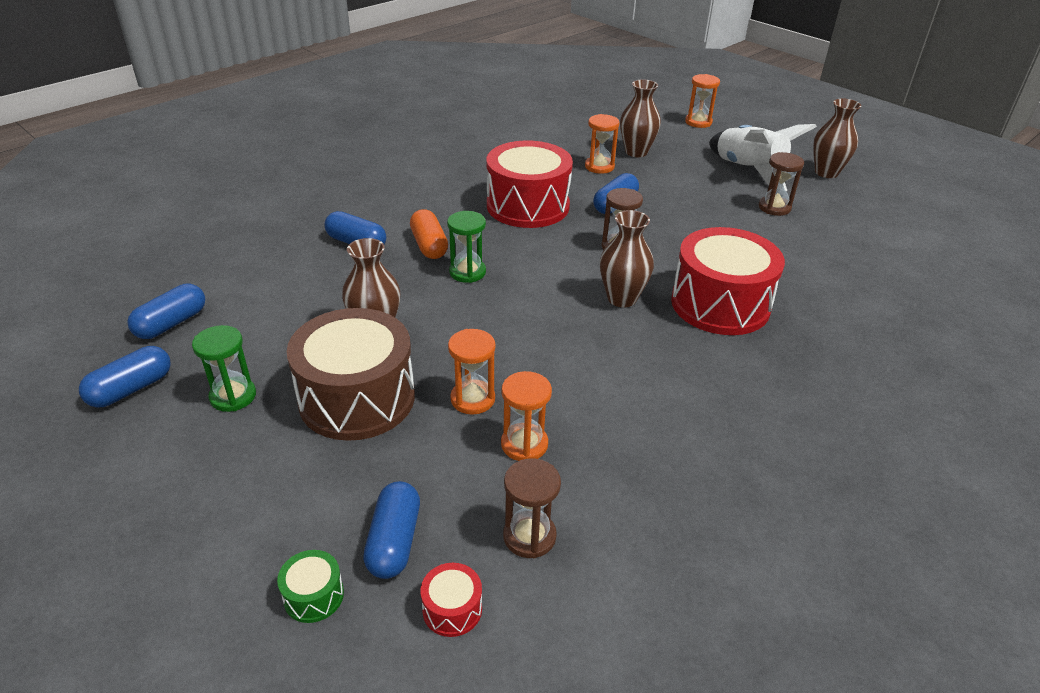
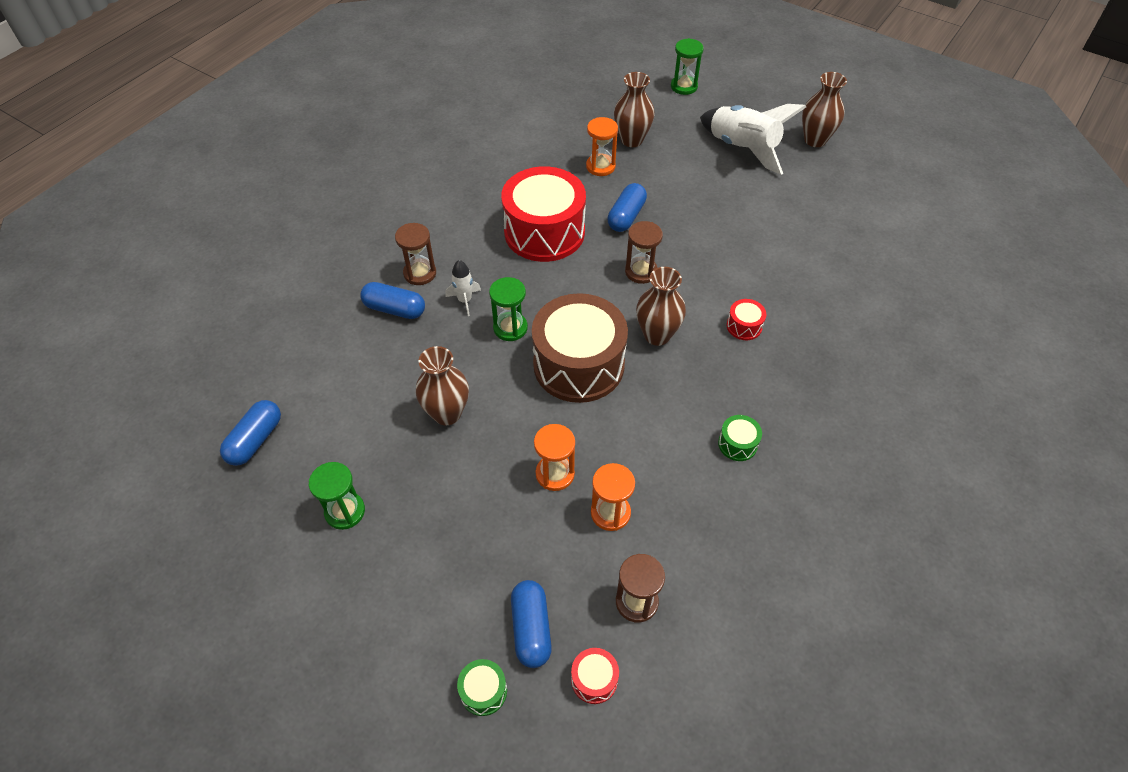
camera: 10 degrees left, 15 degrees up
(131, 389) = (249, 521): blue capsule -> none
(357, 398) = (455, 492): brown drum -> brown drum (578, 364)
(429, 245) = (465, 300): orange capsule -> white rocket
(690, 404) = (737, 444): none -> green drum
(698, 122) = (684, 86): orange hourglass -> green hourglass
(720, 304) = (744, 326): red drum -> red drum, size x0.40
(774, 207) = (774, 195): brown hourglass -> brown hourglass (420, 273)

